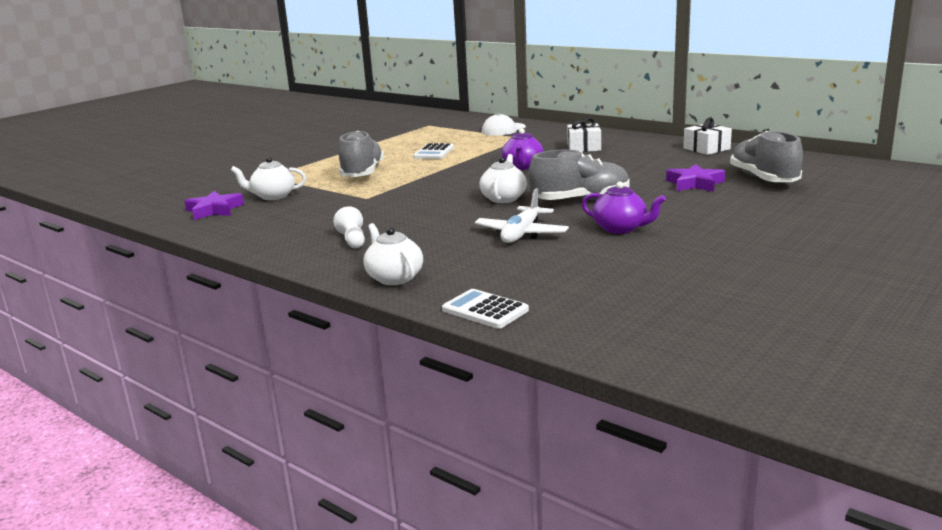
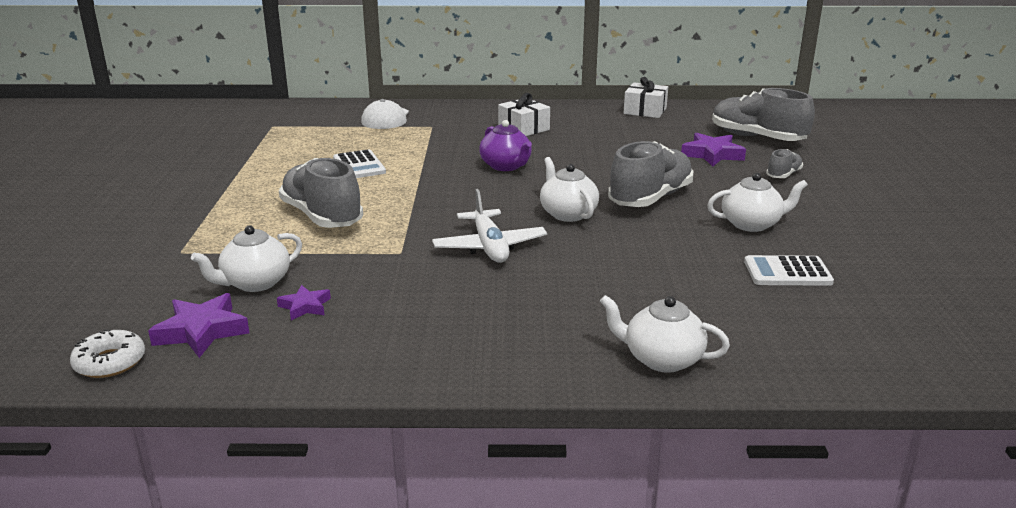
camera: 40 degrees left, 5 degrees up
(161, 213) = (110, 362): none -> white donut
(274, 211) = (305, 306): none -> purple star
(352, 240) = (507, 321): white pawn -> none
(485, 310) = (831, 367): white calculator -> white calculator (787, 272)
(521, 234) = (675, 256): white plane -> white plane (489, 247)
(620, 229) = (751, 224): purple teapot -> white teapot
(725, 206) = (783, 175): none -> grey shoe

